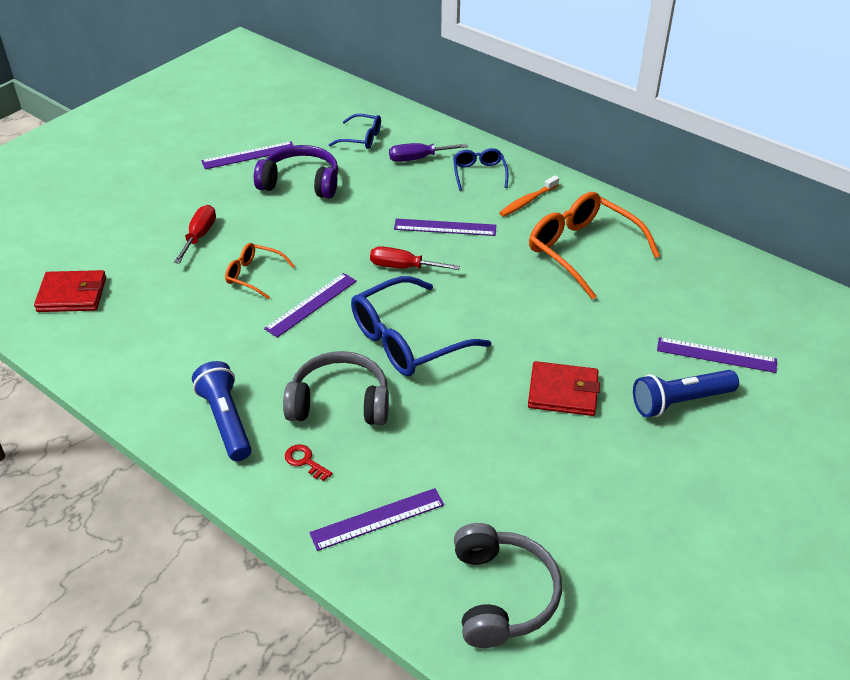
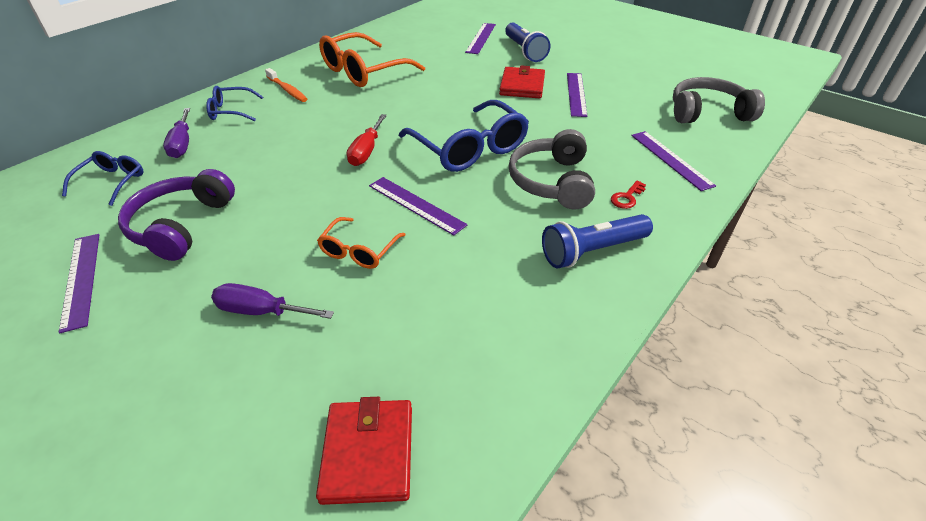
camera: 90 degrees left, 0 degrees up
(199, 236) = (261, 311): red screwdriver -> purple screwdriver
(445, 227) = (311, 129): purple ruler -> purple ruler (576, 94)

